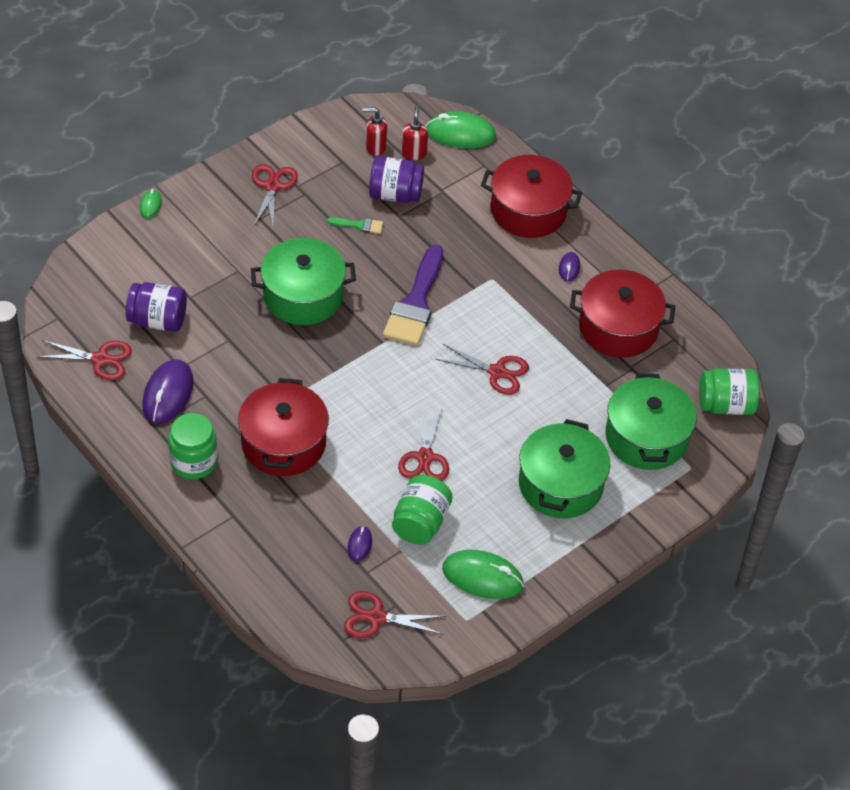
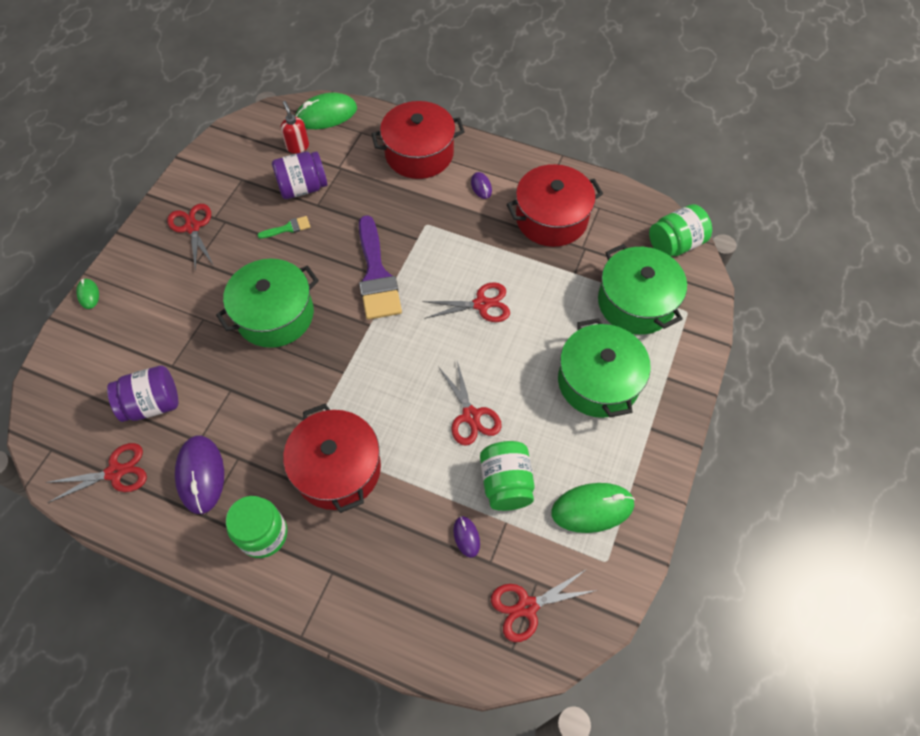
camera: 25 degrees left, 10 degrees up
(375, 147) = (262, 155): red soap dispenser -> none

